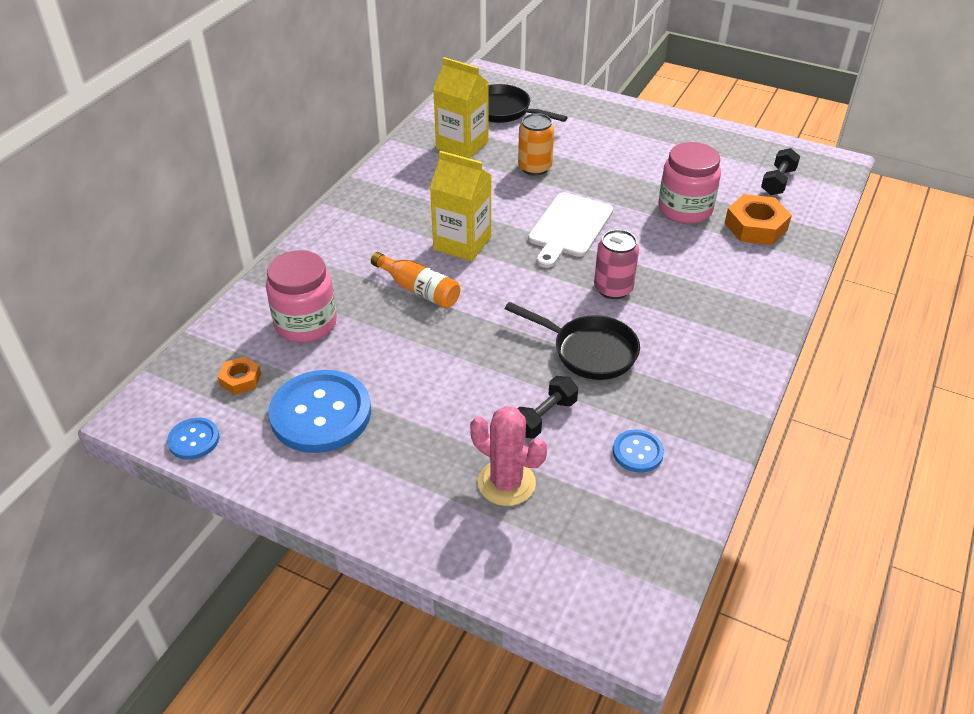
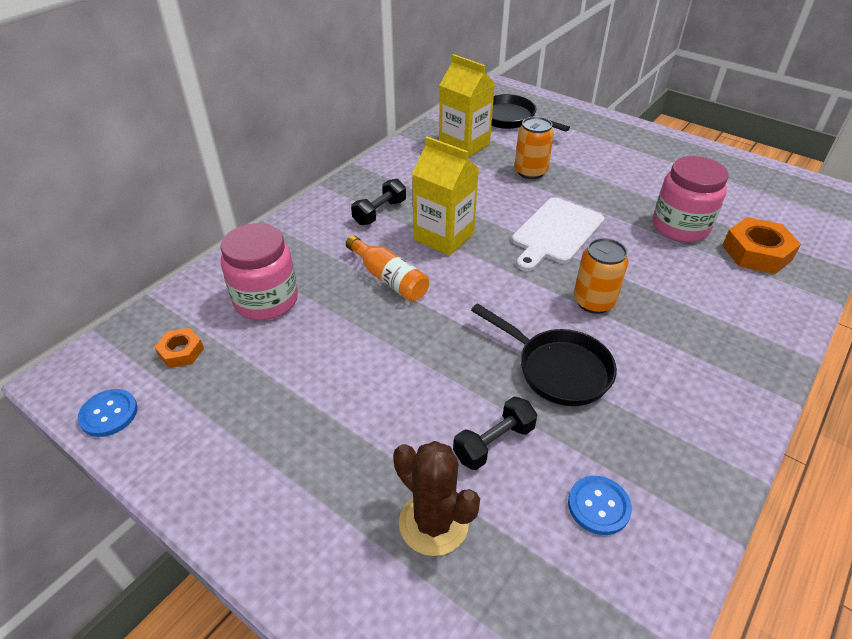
camera: 10 degrees right, 0 degrees up
(321, 413) = (249, 402): blue button -> none
(506, 483) = (433, 523): pink cactus -> brown cactus
(613, 289) = (593, 302): pink can -> orange can
(778, 182) = (782, 209): black dumbbell -> black dumbbell (380, 212)

